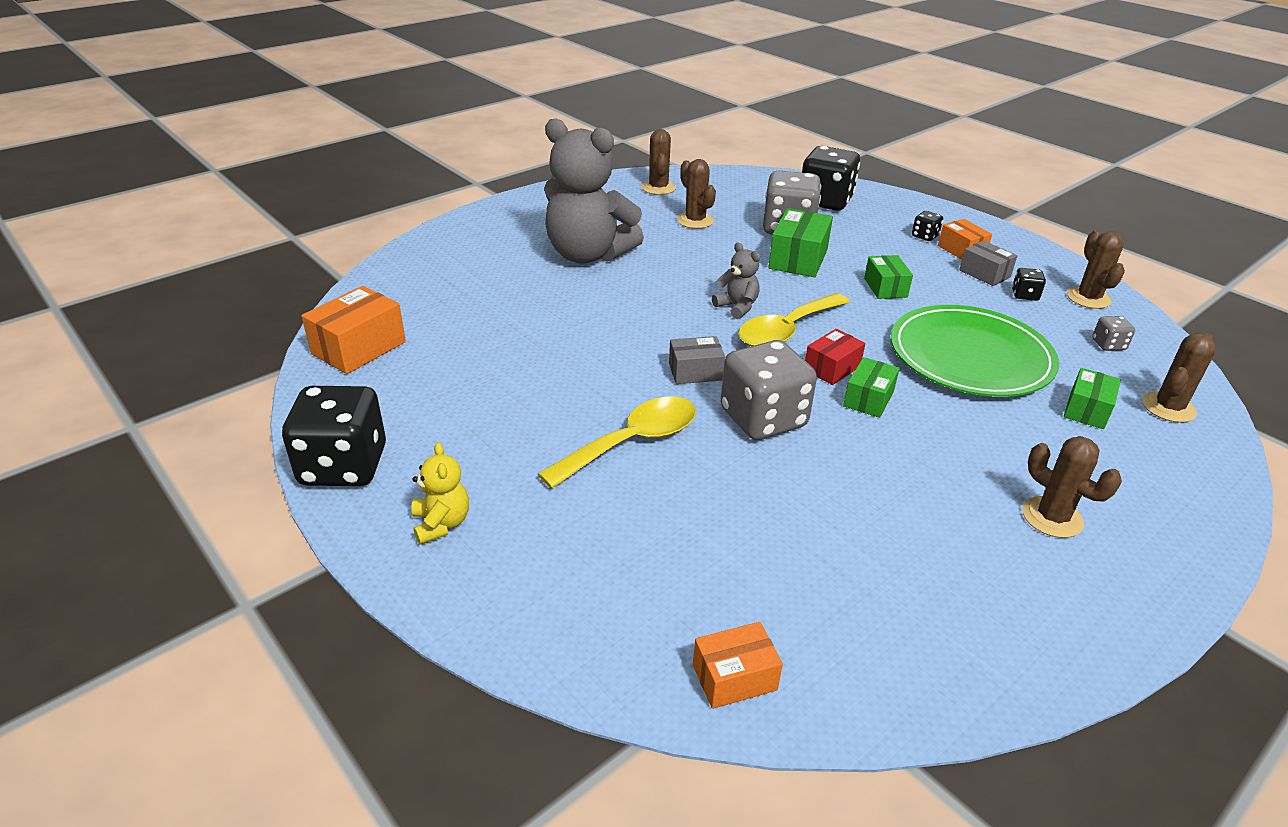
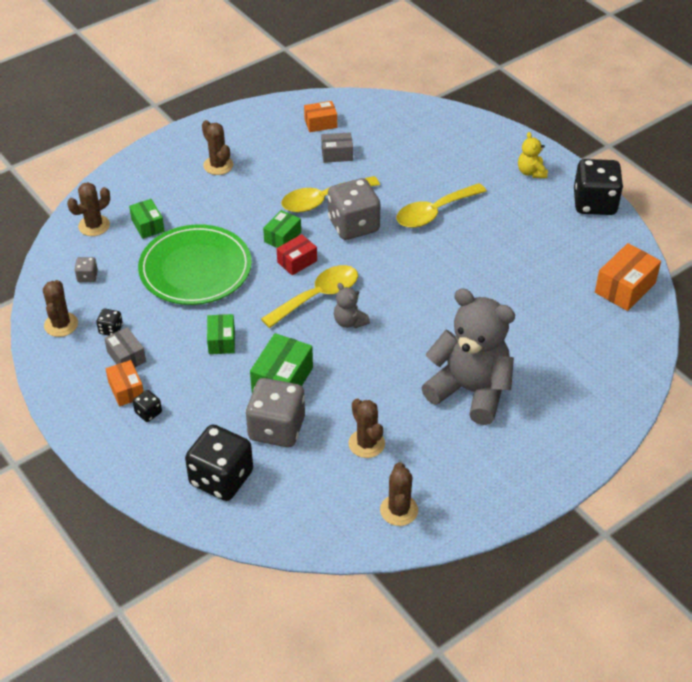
camera: 175 degrees left, 10 degrees up
(695, 372) = (390, 261): grey box -> grey box (337, 154)
(734, 677) = (394, 111): orange box -> orange box (320, 123)
(828, 457) = (322, 200): none -> yellow spoon
(1086, 410) = (148, 225): green box -> green box turned 60 degrees counterclockwise

